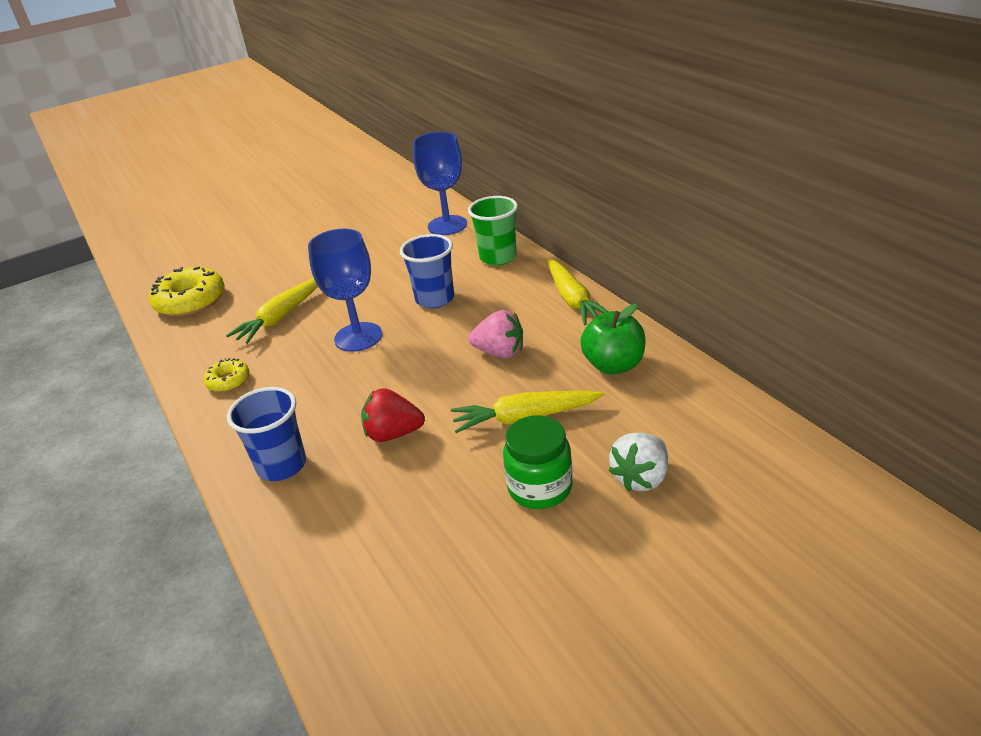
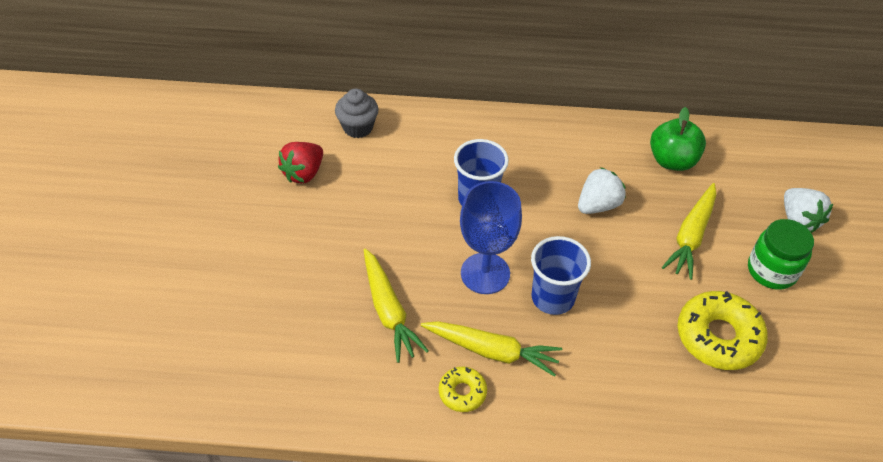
camera: 60 degrees left, 15 degrees up
(190, 301) = (267, 369): yellow donut -> yellow donut (718, 337)
(282, 465) = (628, 403): blue cup -> blue cup (552, 298)
(393, 434) = (646, 316): red strawberry -> red strawberry (303, 173)
(447, 225) = (358, 127): blue goblet -> grey cupcake
(498, 257) = (455, 130): green cup -> none
(500, 352) = (598, 205): pink strawberry -> white strawberry
(573, 300) = (569, 130): yellow carrot -> yellow carrot (492, 351)

